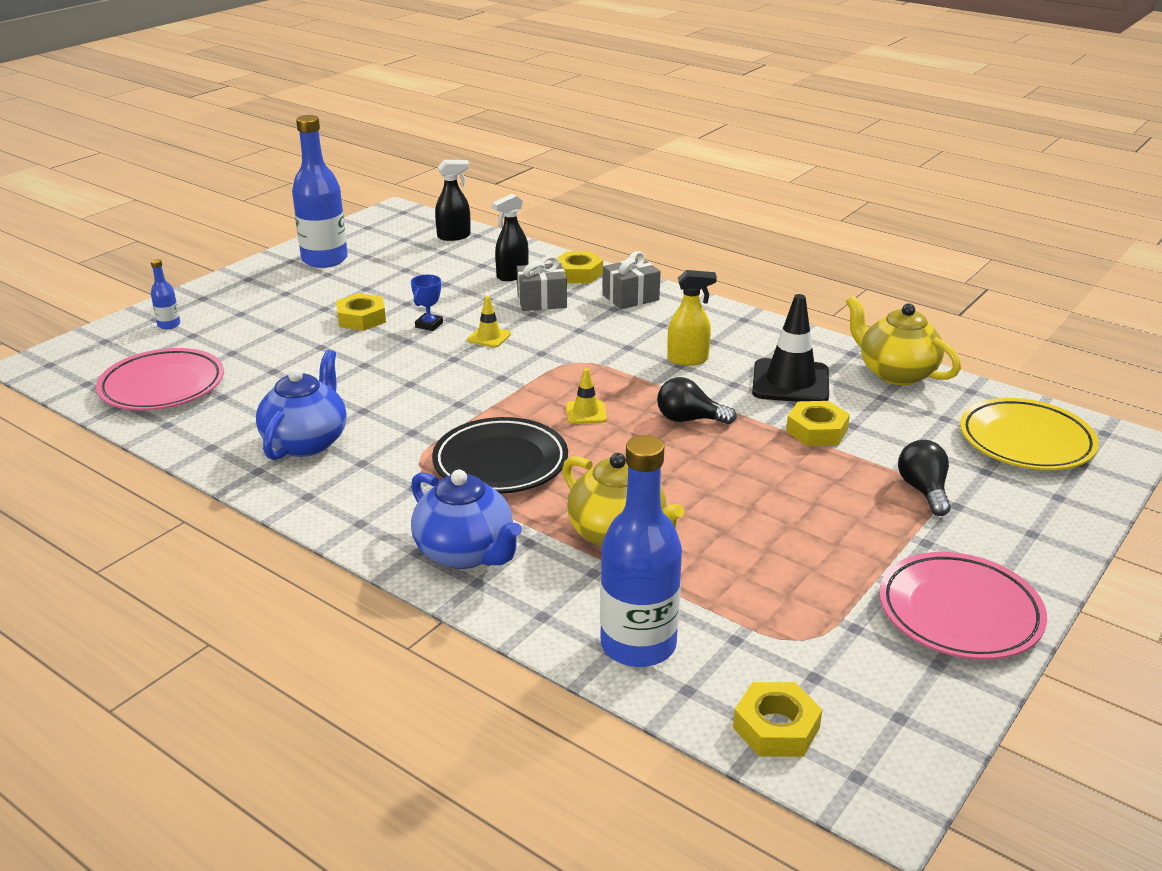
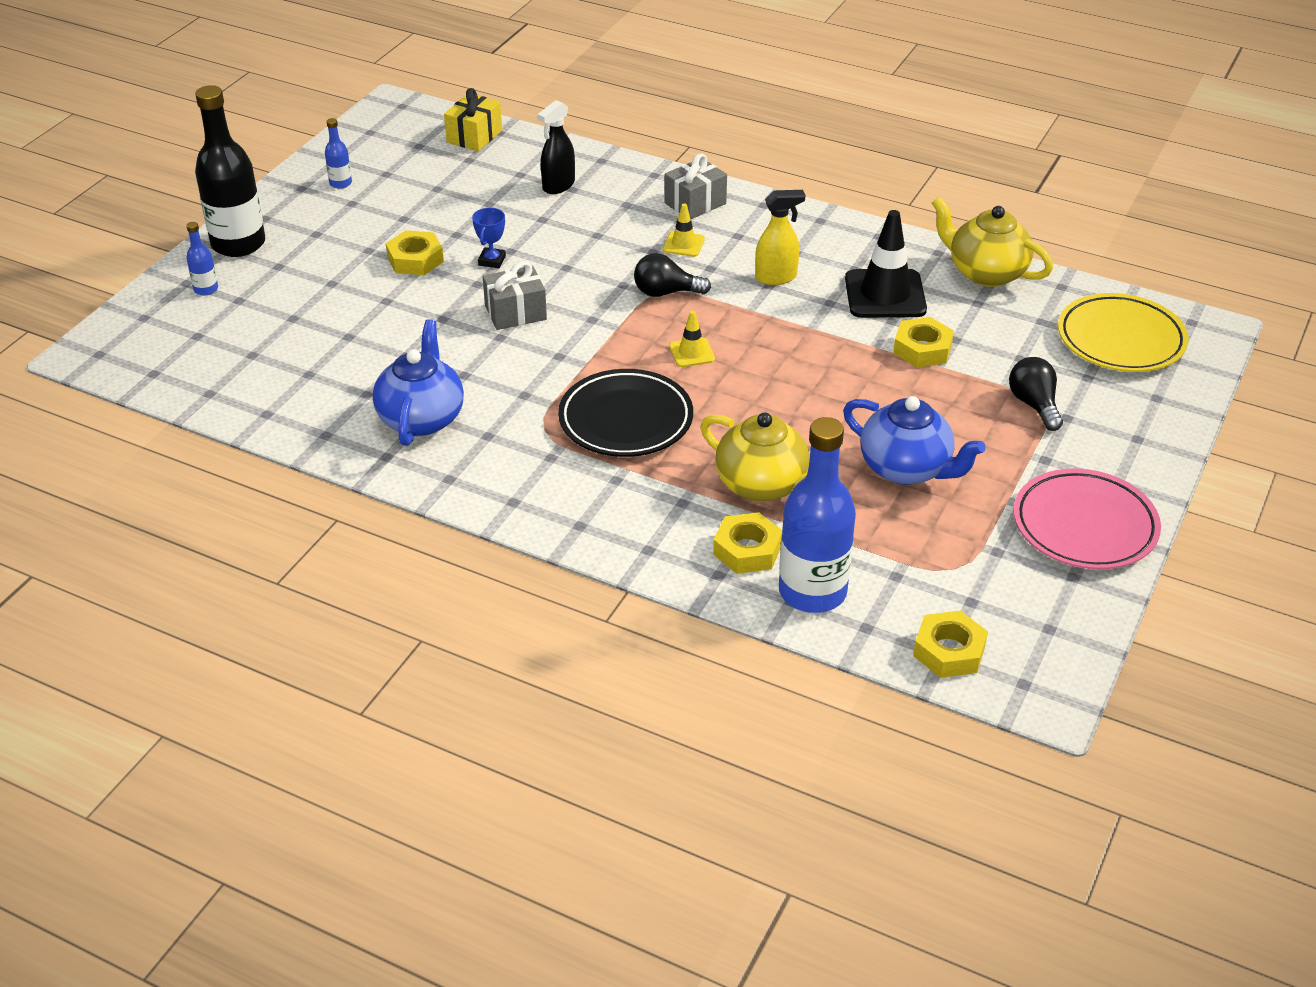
camera: 10 degrees left, 10 degrees up
(162, 386) = (238, 368): pink plate -> none
(215, 295) = (238, 244): none -> black bottle
(324, 259) = (340, 183): blue bottle -> blue bottle, size x0.44
(454, 236) = (474, 136): black spray bottle -> yellow gift
(465, 553) = (626, 521): blue teapot -> blue teapot (906, 468)
(489, 337) = (561, 270): yellow traffic cone -> yellow traffic cone (683, 244)
(542, 301) = (602, 217): grey gift -> grey gift (515, 313)
(578, 273) = (629, 176): yellow nut -> yellow nut (747, 550)
(689, 419) = (796, 350): black light bulb -> black light bulb (666, 292)

